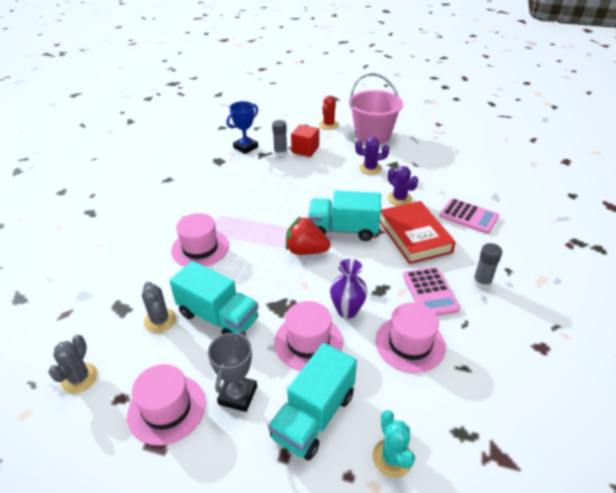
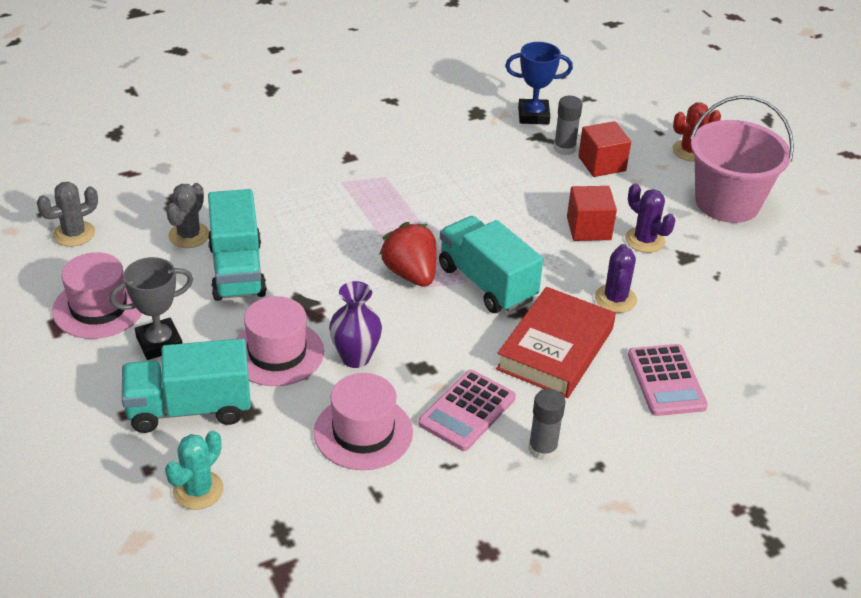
camera: 45 degrees right, 0 degrees up
(200, 248) = (315, 196): pink hat -> none
(343, 178) = (588, 228): none -> red cube

